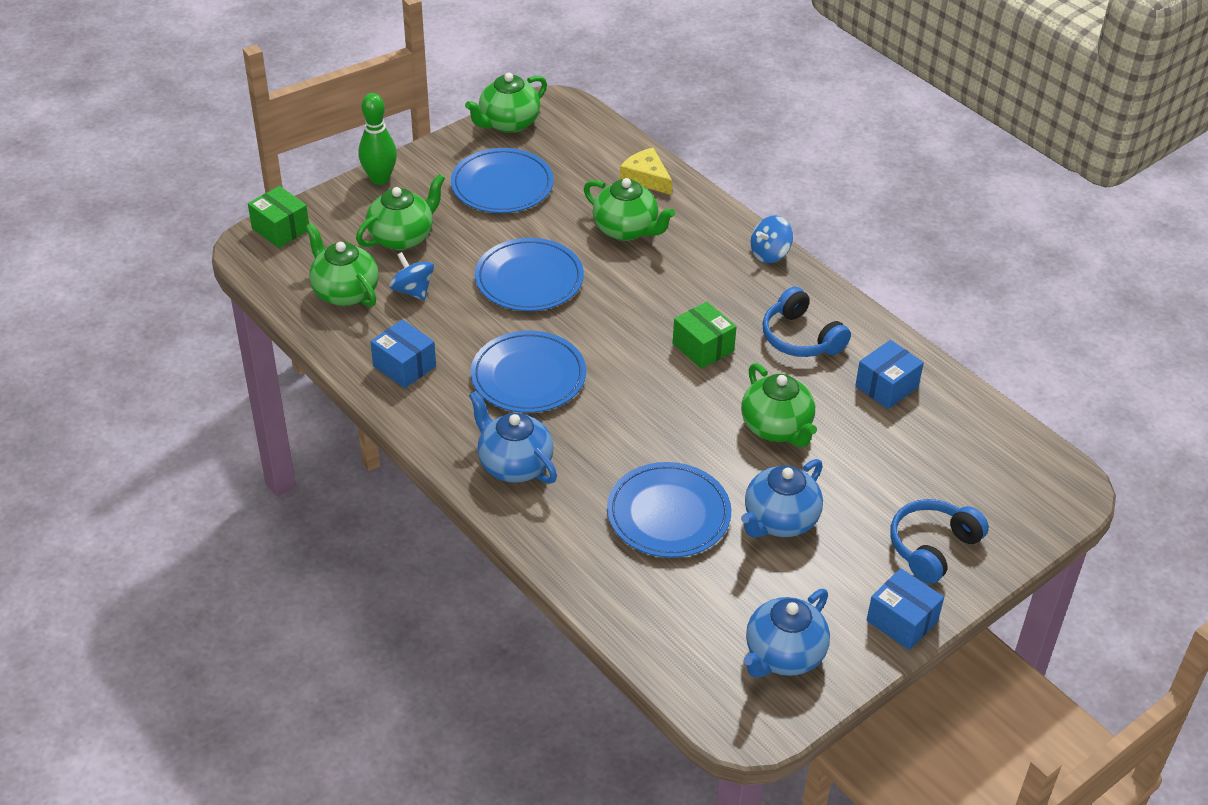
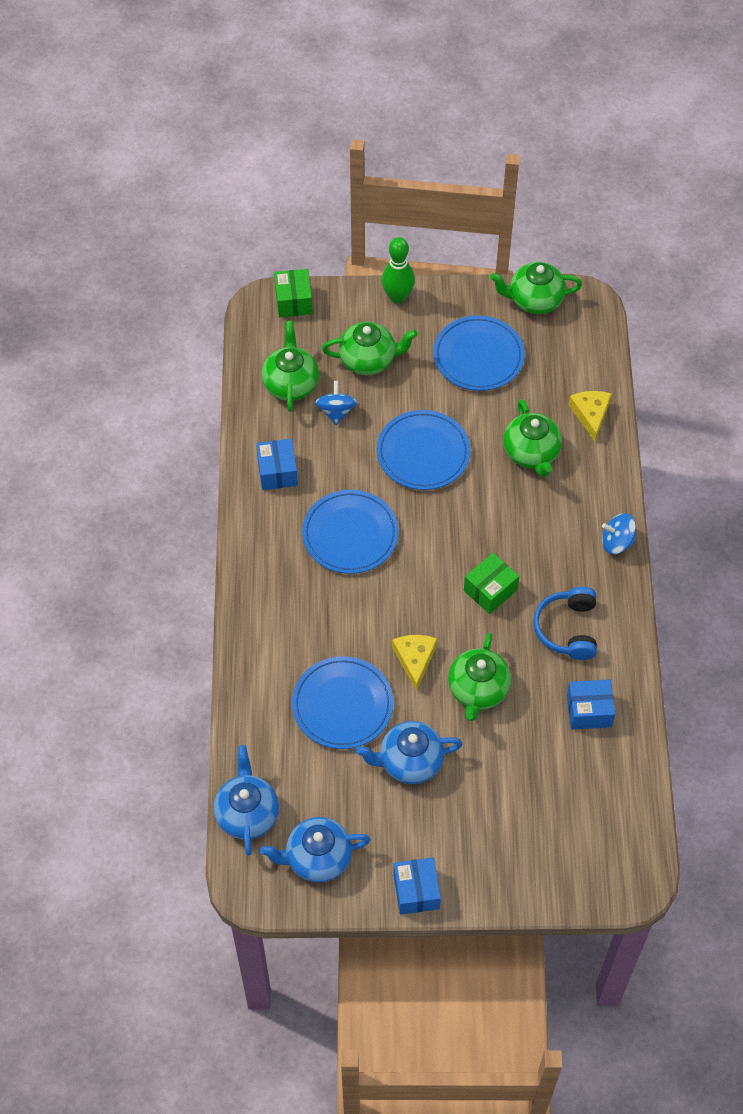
camera: 40 degrees right, 15 degrees up
(514, 464) = (279, 598): blue teapot -> blue teapot (247, 813)
(695, 438) = (415, 659): none -> yellow cheese
(703, 347) = (490, 590): green box -> green box turned 45 degrees clockwise
(932, 547) = (491, 855): blue headphones -> none

